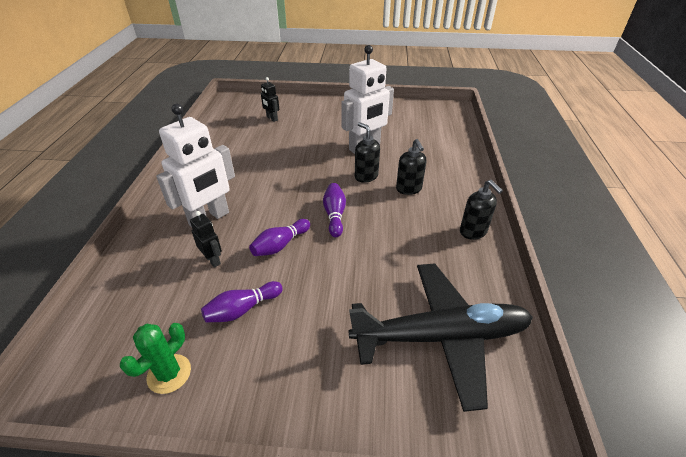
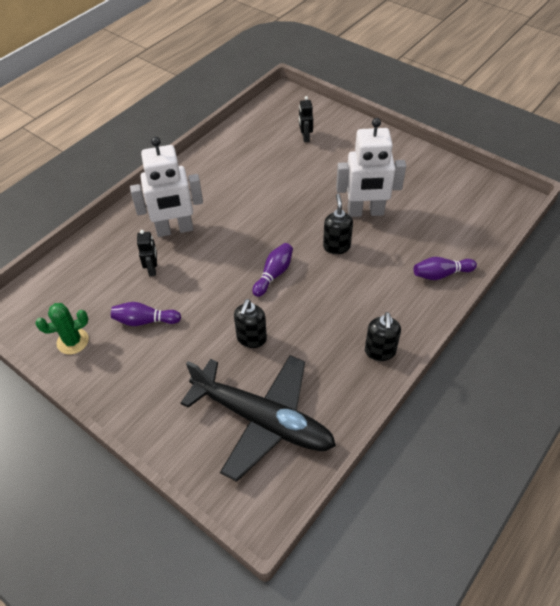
camera: 35 degrees right, 10 degrees up
(280, 245) = (209, 281): purple bowling pin -> purple bowling pin (441, 274)
(409, 189) = (364, 279): black soap dispenser -> black soap dispenser (251, 339)

